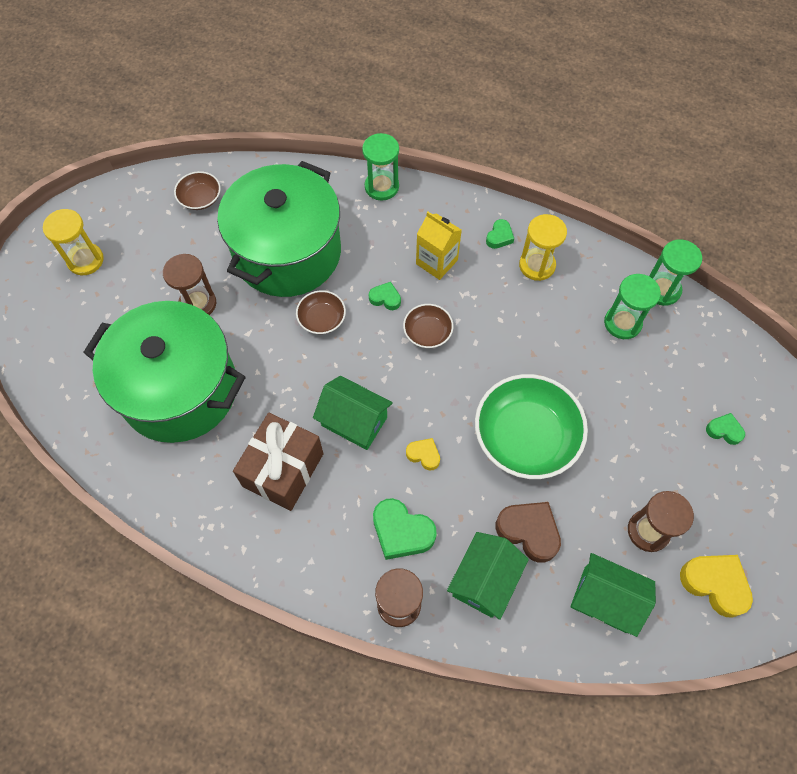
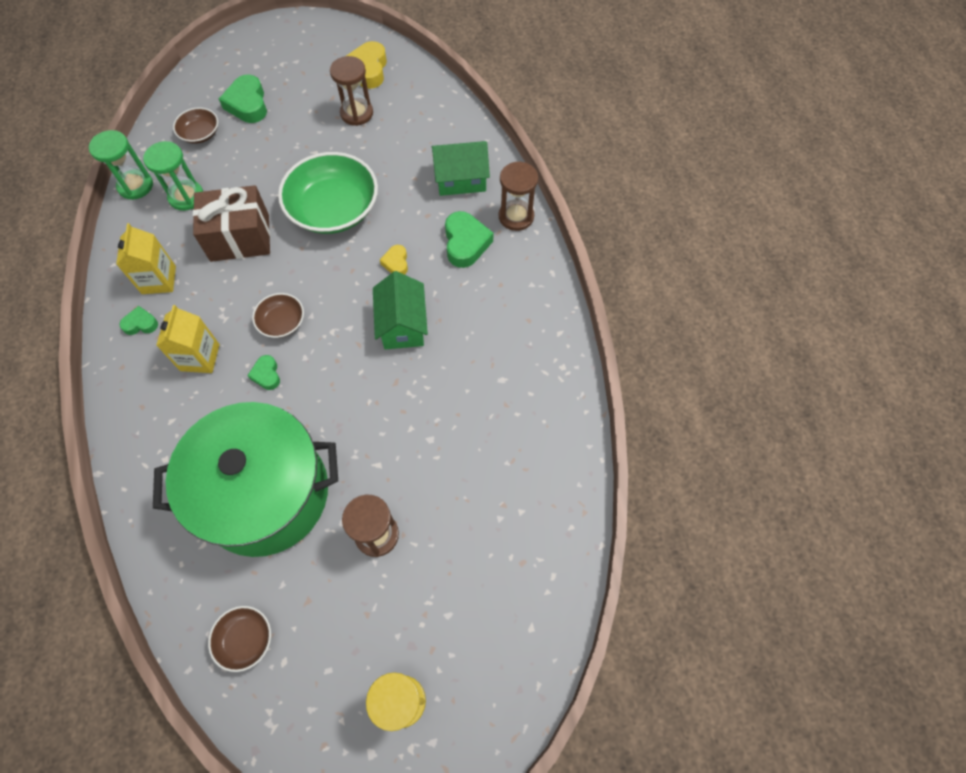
camera: 125 degrees left, 0 degrees up
(179, 390) = (473, 480): green pot -> none
(283, 470) = (480, 348): brown gift -> brown gift (240, 238)
(322, 319) = (321, 412): brown bowl -> brown bowl (200, 134)
(381, 187) = (129, 460): green hourglass -> none
(529, 531) = (407, 173): brown heart -> none
(537, 265) = (159, 280): yellow hourglass -> yellow carton
(605, 599) = (421, 115): green house -> none
(724, 430) = (247, 104): green heart -> green heart, size x1.78

